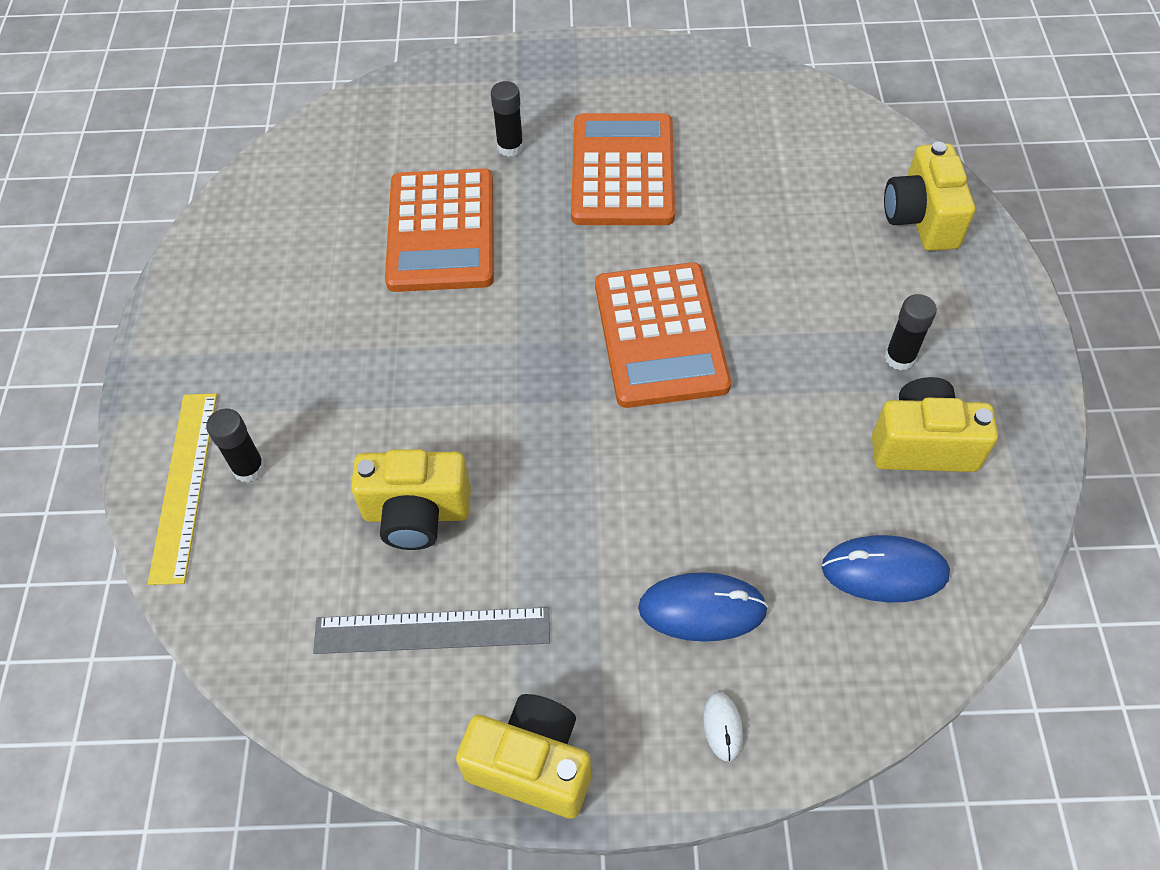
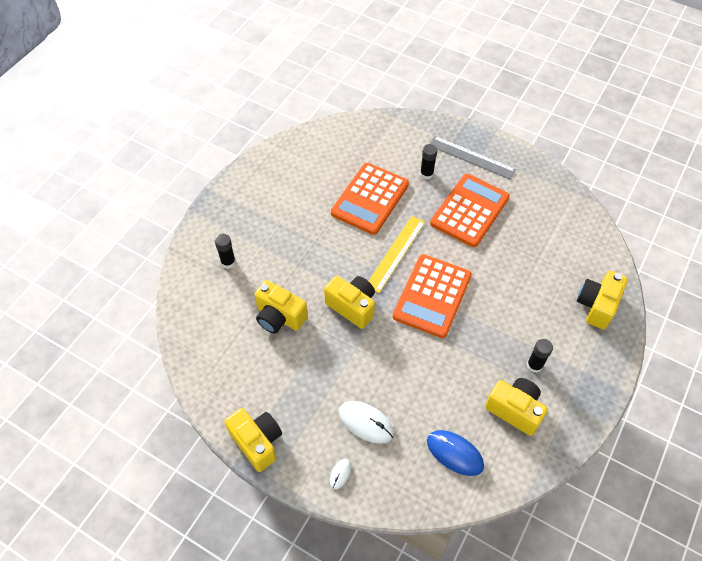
camera: 30 degrees right, 0 degrees up
(184, 485) = (200, 255): yellow ruler -> yellow ruler (395, 253)
(432, 631) = (254, 368): grey ruler -> grey ruler (471, 157)
(537, 424) = (352, 306): none -> yellow camera
(702, 609) = (366, 422): blue mouse -> white mouse

